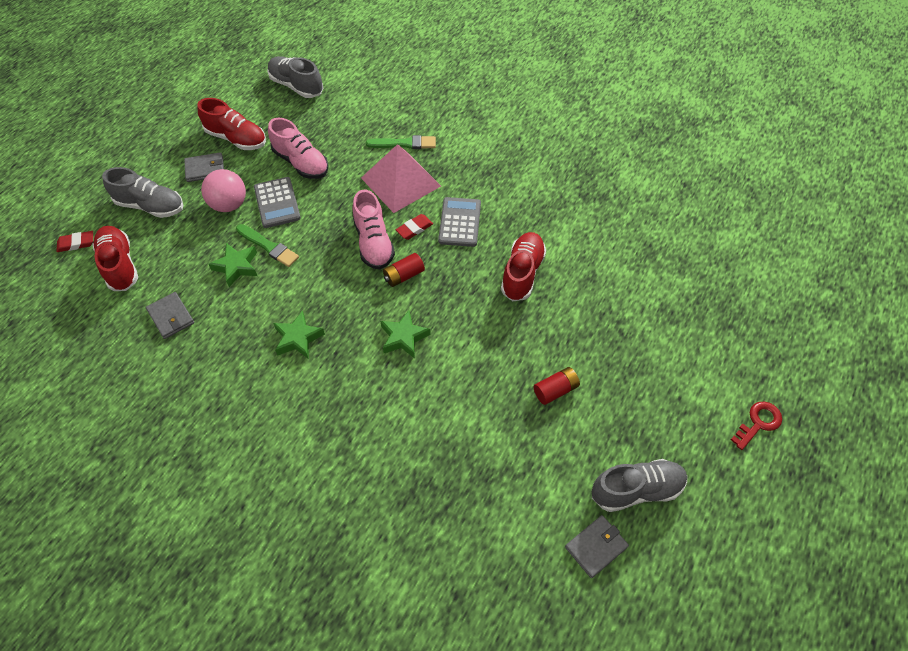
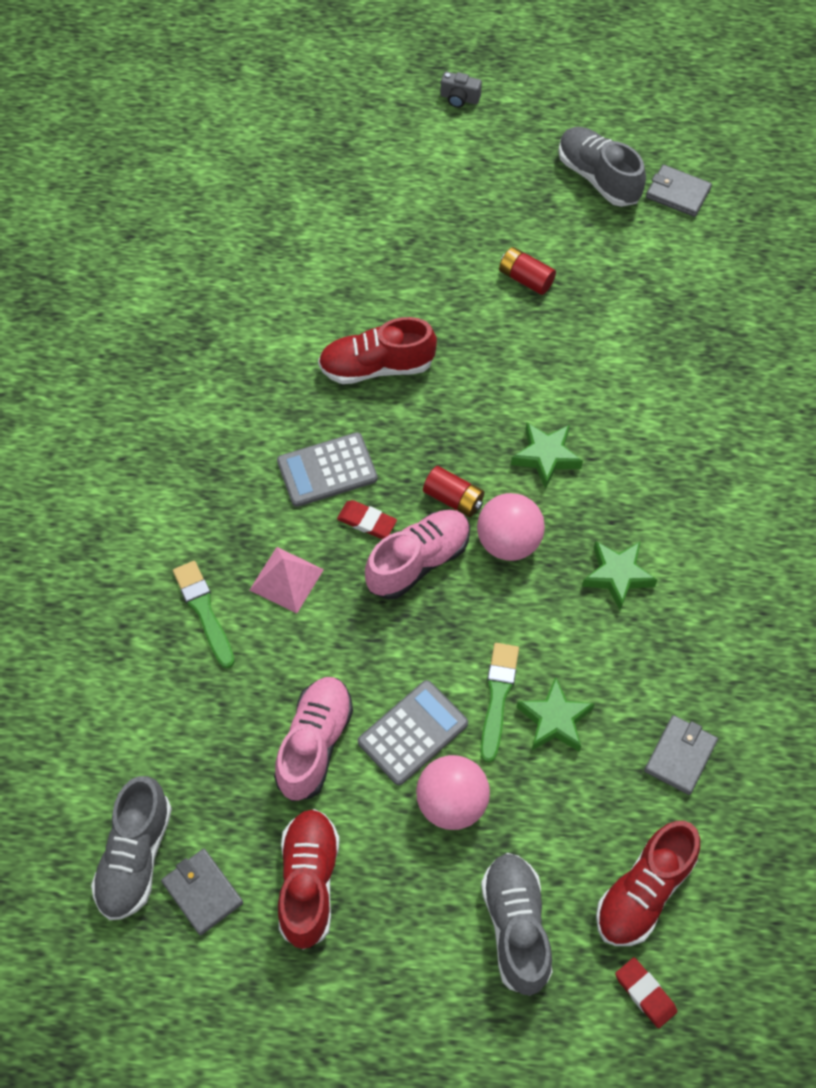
camera: 115 degrees left, 5 degrees up
(205, 169) = (399, 890): grey wallet -> grey wallet (202, 892)
(357, 291) = (508, 542): none -> pink ball
(400, 181) = (286, 579): pink pyramid -> pink pyramid, size x0.57
(758, 423) = (459, 98): red key -> grey camera

